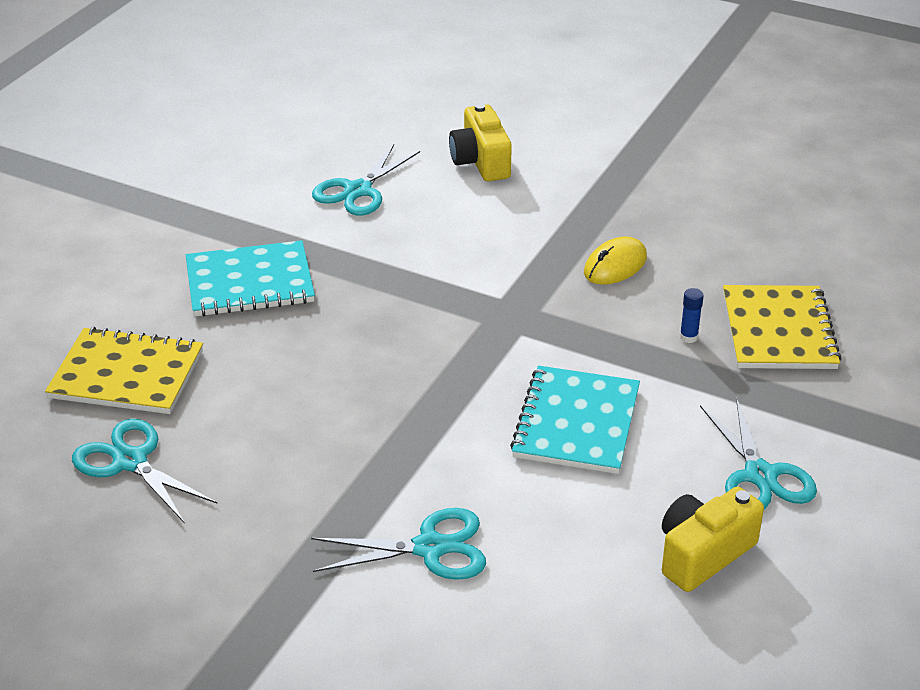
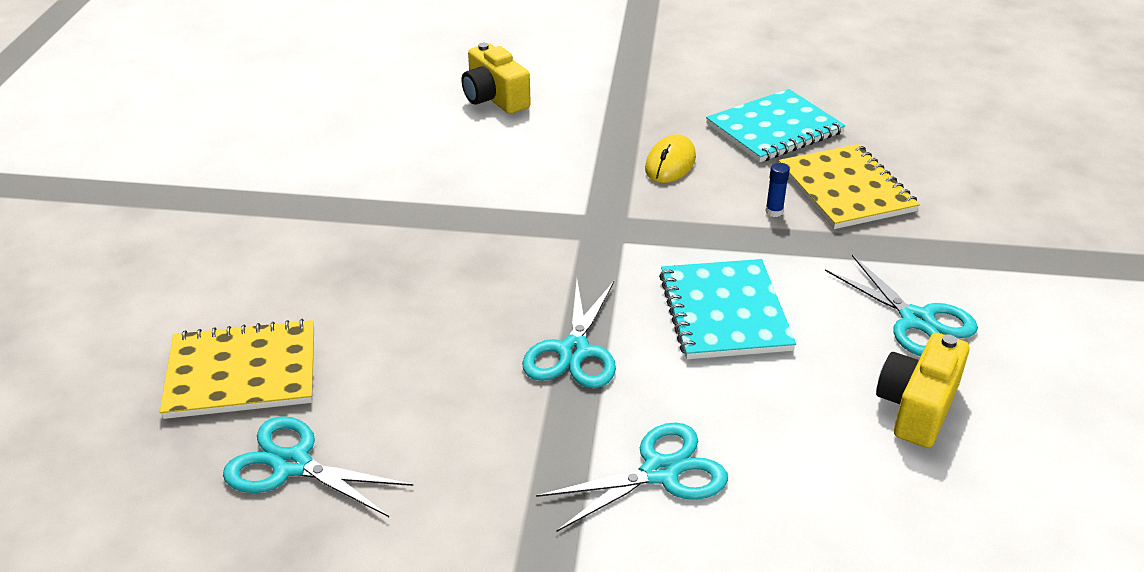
camera: 20 degrees left, 0 degrees up
(249, 282) = (328, 251): turquoise notebook -> turquoise notebook (774, 129)
(358, 190) = (392, 144): turquoise scissors -> turquoise scissors (574, 351)

